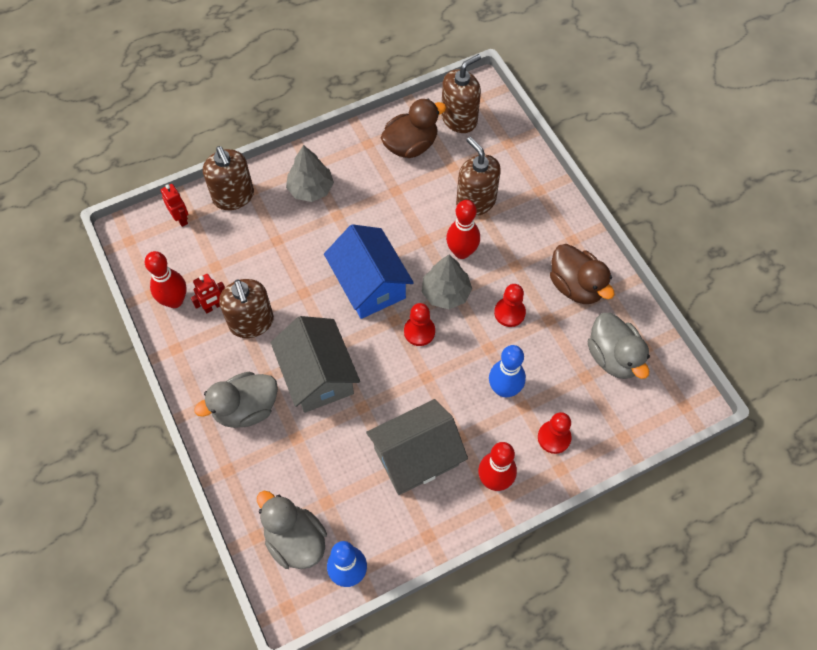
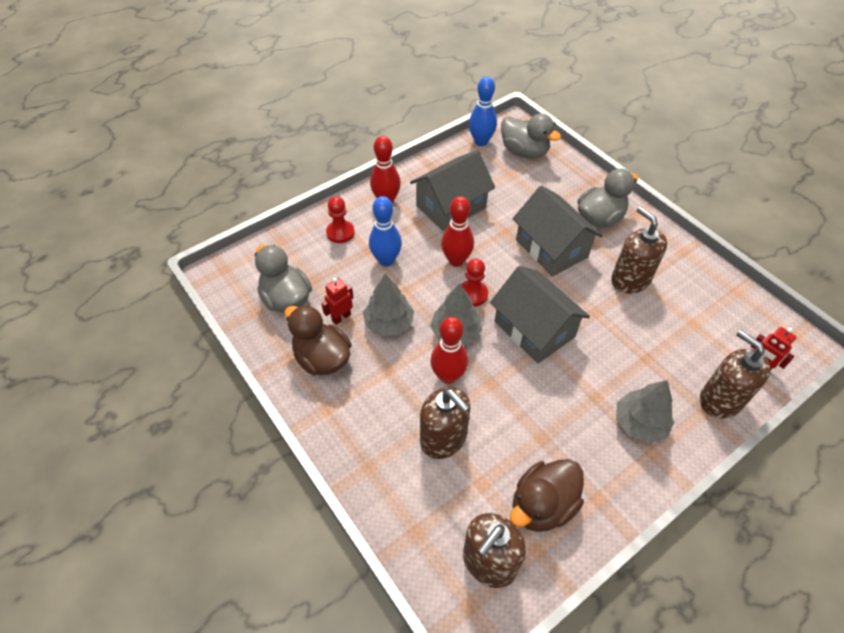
camera: 170 degrees right, 10 degrees down
(174, 300) = (711, 287): red bowling pin -> red bowling pin (456, 260)
(213, 306) = (672, 288): red robot -> red robot (341, 317)
(369, 284) = (534, 329): blue house -> grey house
(509, 313) = (389, 323): red pawn -> grey tree

